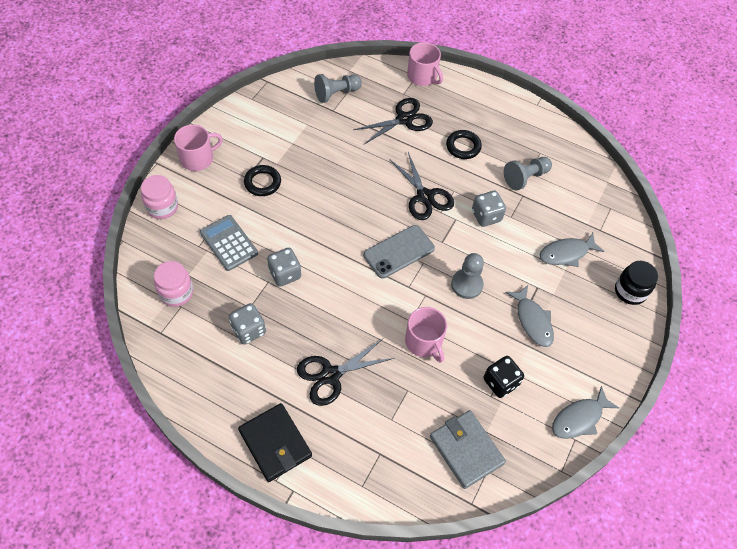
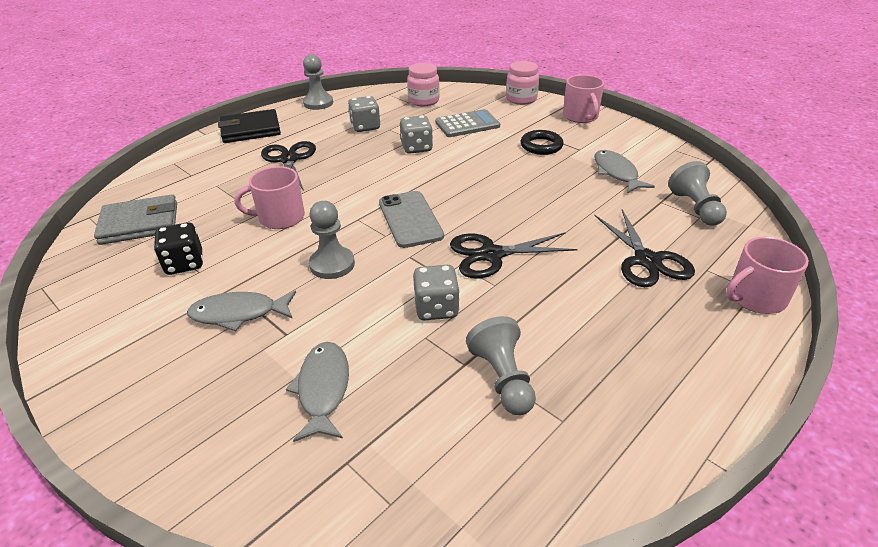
camera: 110 degrees right, 20 degrees down
(195, 399) = (318, 103): none -> grey pawn
(463, 146) = (585, 313): black ring -> none
(579, 418) = (76, 321): grey fish -> grey fish (616, 173)
(630, 291) = (197, 461): black jar -> none

